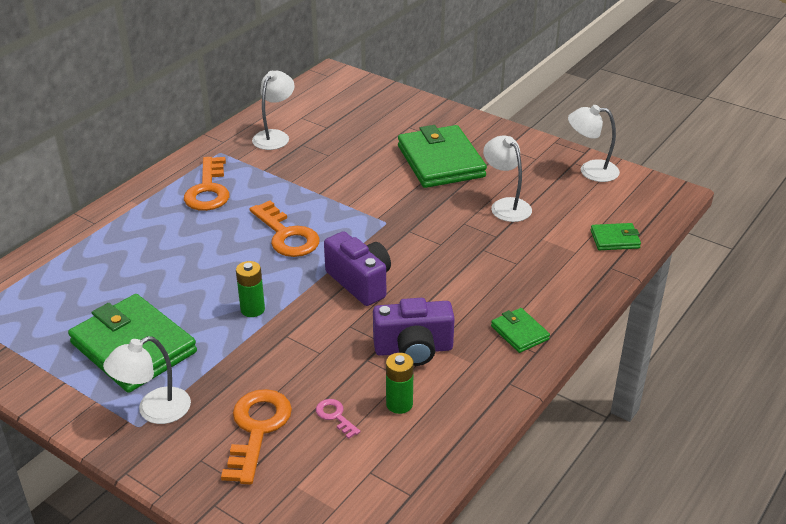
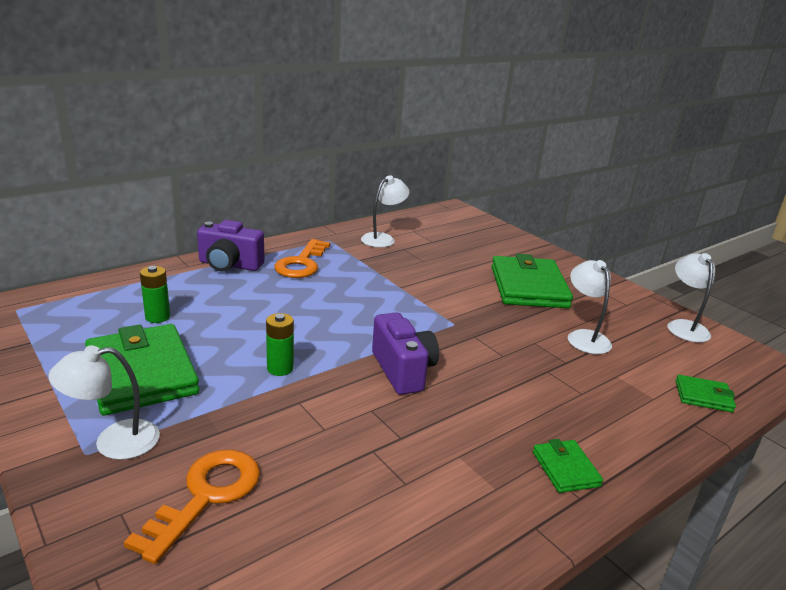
camera: 15 degrees right, 10 degrees down
(286, 235) = (351, 313): orange key -> none
(335, 416) = (304, 506): pink key -> none
(399, 404) = (387, 514): green battery -> green battery (157, 317)
(413, 349) = (431, 454): purple camera -> purple camera (229, 265)
(590, 170) = (684, 326): white lamp -> white lamp turned 60 degrees clockwise

